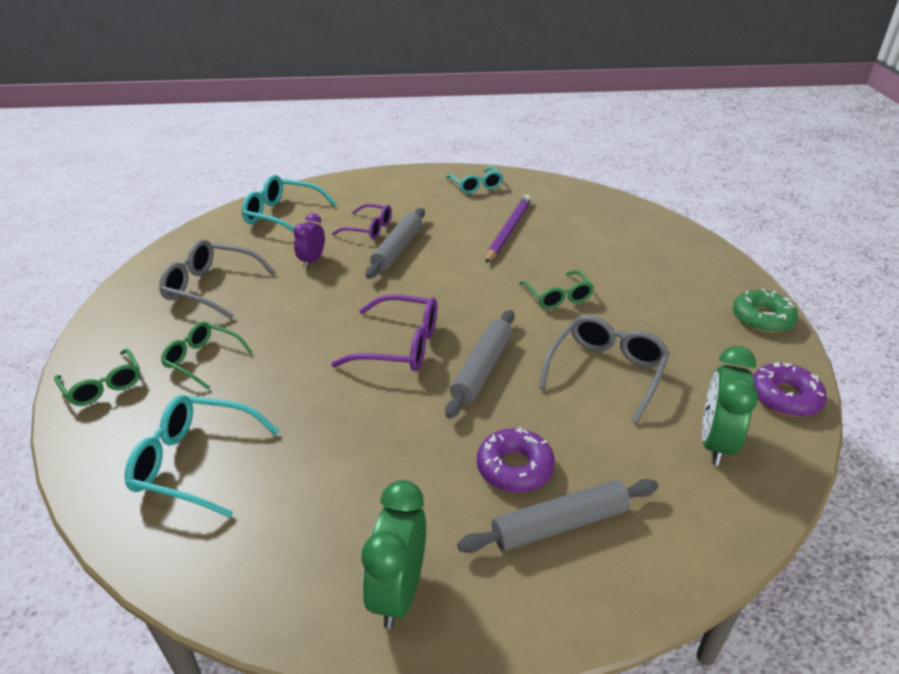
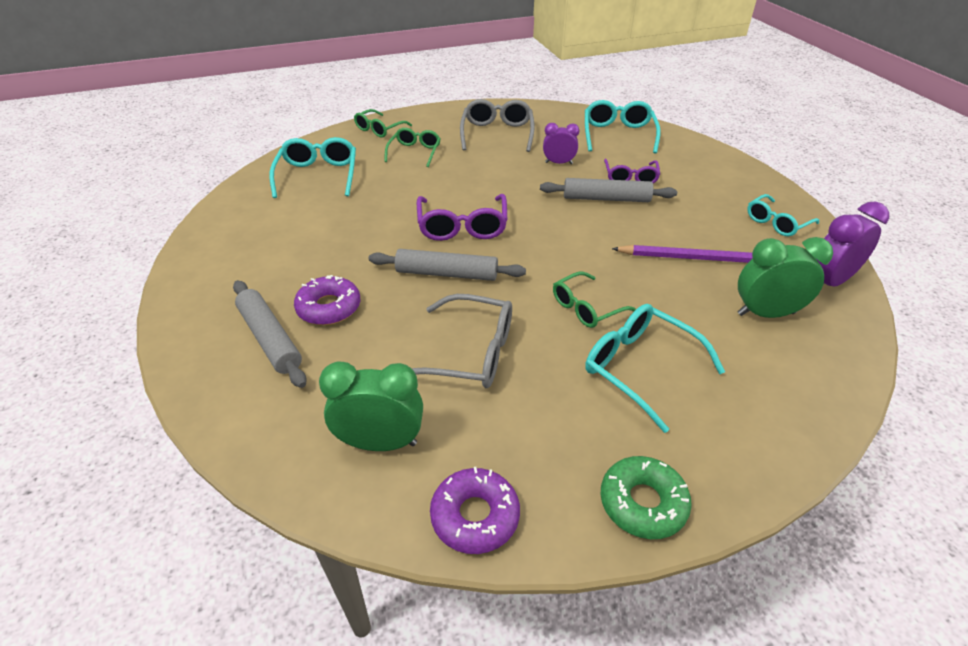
camera: 75 degrees right, 5 degrees up
(398, 592) = (214, 271): green clock -> green clock (766, 313)
(555, 190) = (828, 282): none -> purple clock
(634, 288) = (640, 368): none -> turquoise glasses

